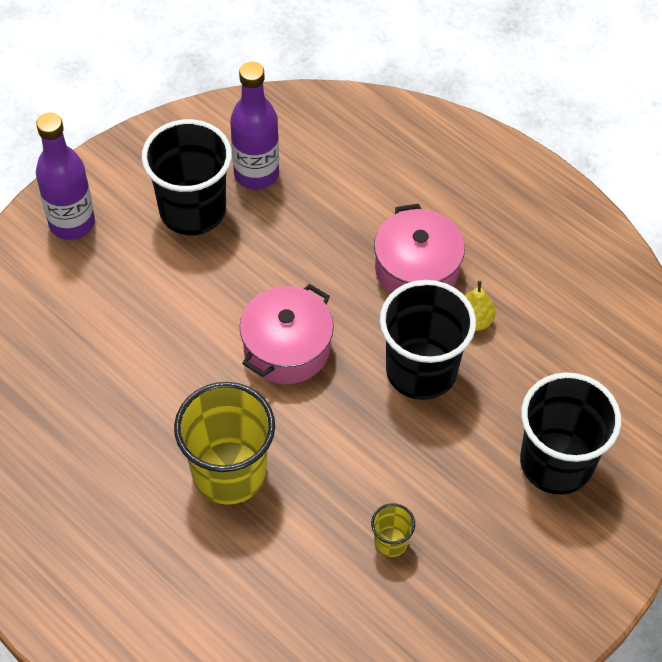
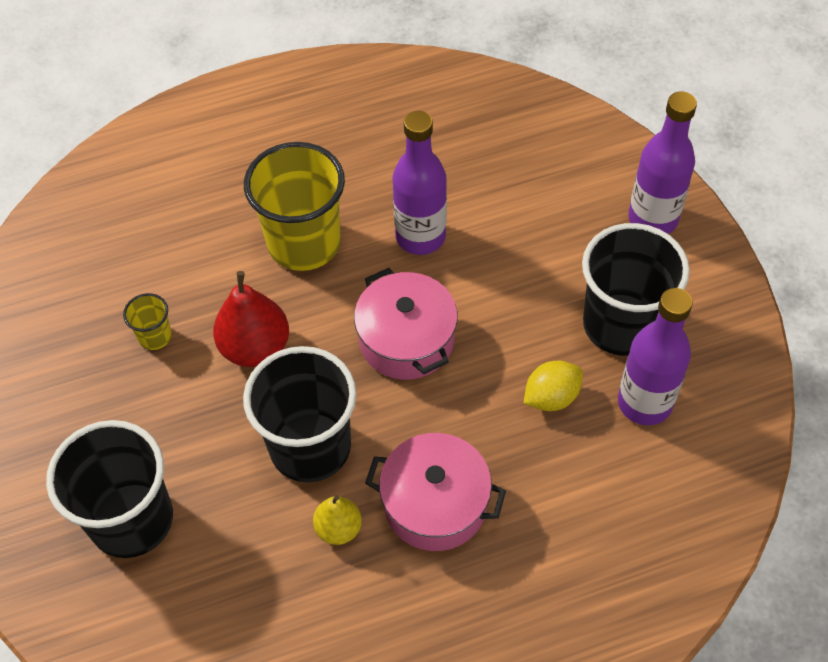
camera: 120 degrees right, 0 degrees up
(175, 383) = (420, 237): none -> purple bottle
(284, 232) = (551, 397): none -> yellow lemon
(356, 455) = (255, 347): none -> red pear

